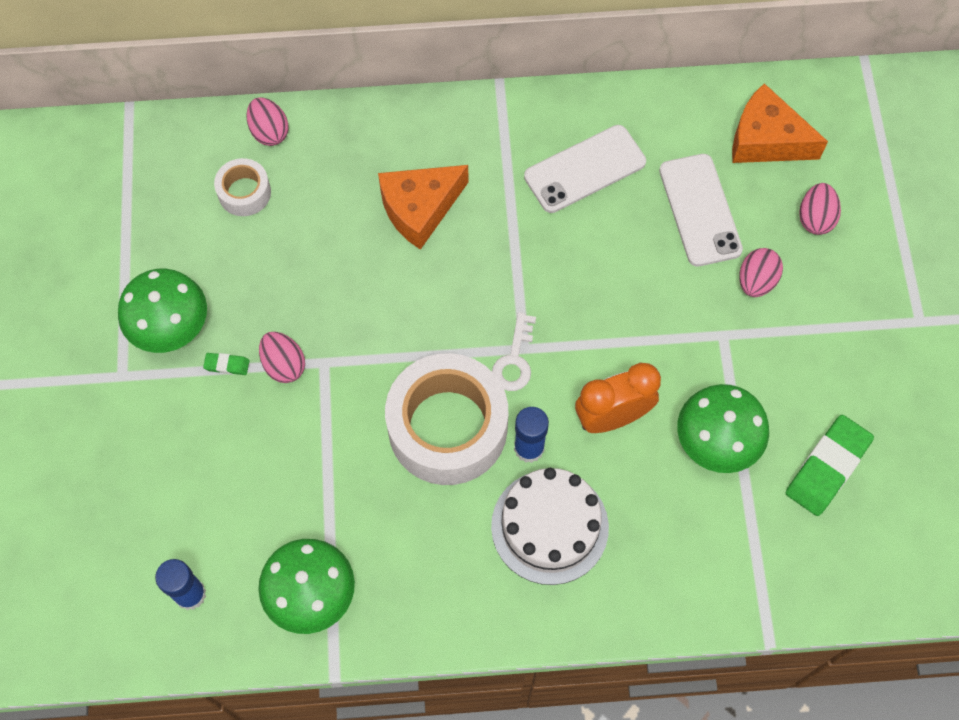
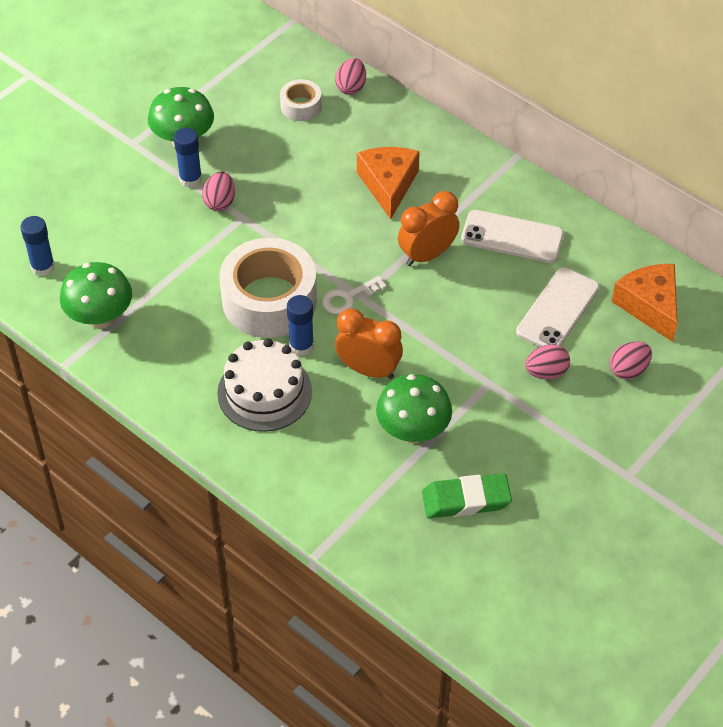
camera: 45 degrees right, 15 degrees down
(227, 365) = (190, 179): green eraser -> blue glue stick
(420, 209) = (388, 185): orange cheese -> orange cheese turned 75 degrees clockwise
(533, 252) = (427, 255): none -> orange clock

